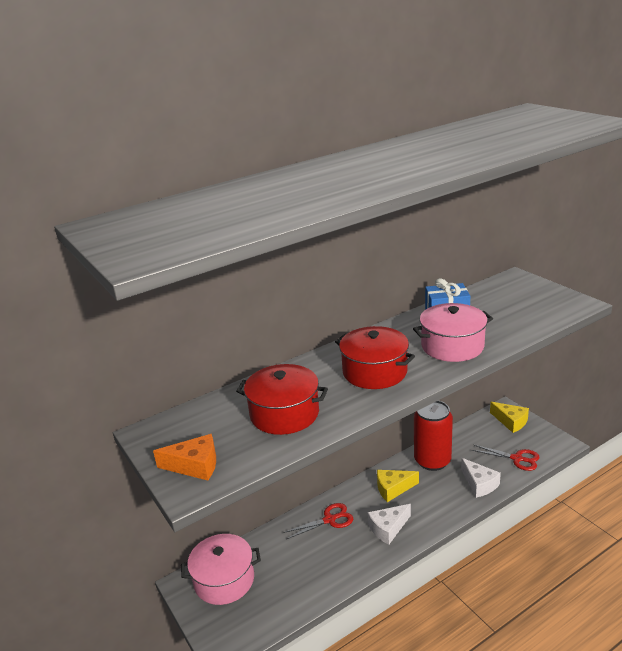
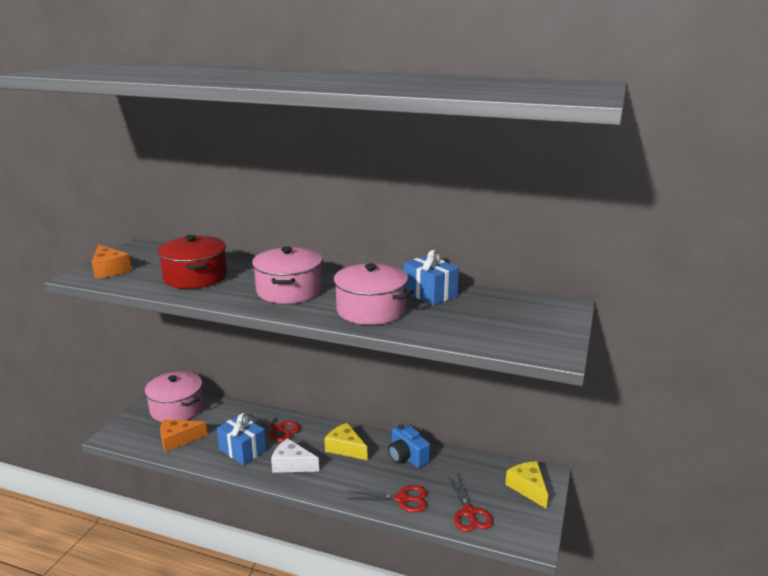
camera: 50 degrees right, 5 degrees down
(281, 595) = (178, 439): none -> orange cheese
(340, 553) = (242, 450): none -> blue gift
(374, 371) = (289, 290): red pot -> pink pot
(432, 461) = (407, 457): red can -> blue camera
(479, 484) = (402, 499): white cheese -> red scissors
(511, 421) = (528, 488): yellow cheese -> yellow cheese turned 150 degrees clockwise

